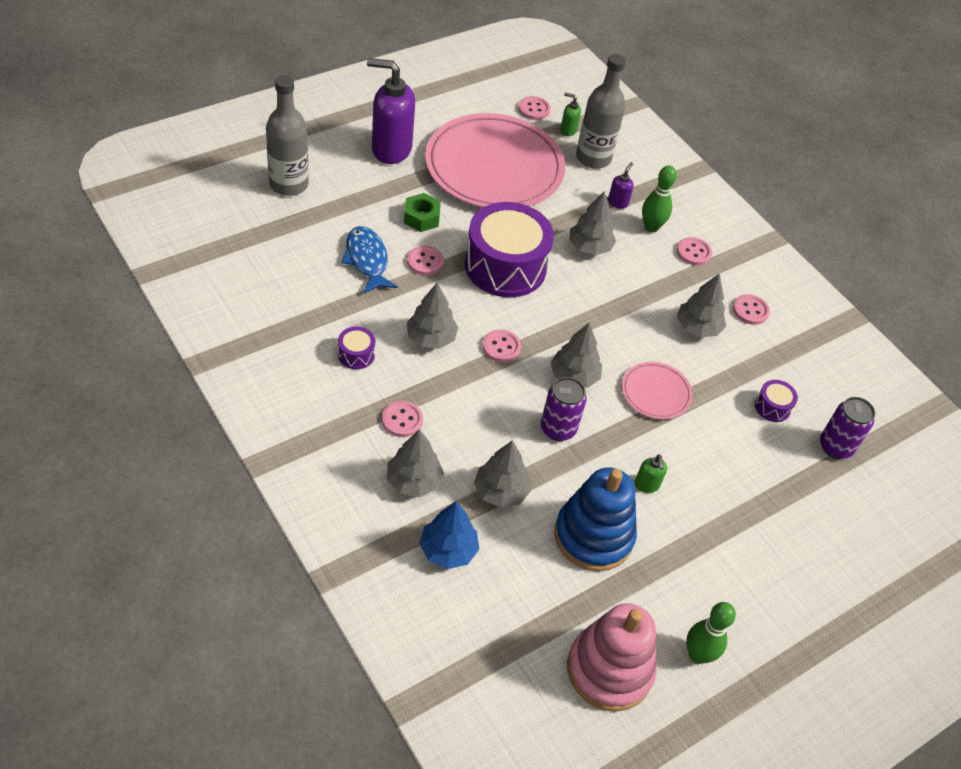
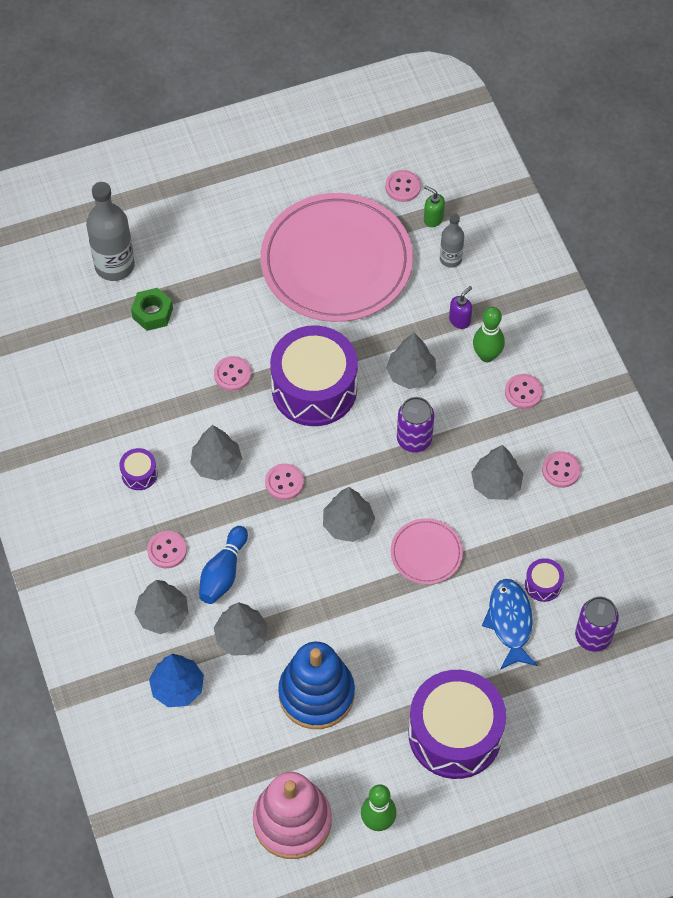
camera: 20 degrees right, 10 degrees up
(367, 260) = (174, 366): blue fish -> blue fish (510, 622)
(391, 149) = (230, 229): purple soap dispenser -> none
(421, 218) = (242, 320): green nut -> green nut (152, 313)
(465, 434) = (223, 572): none -> blue bowling pin
(558, 429) = (315, 579): purple can -> purple can (414, 439)
(593, 158) = (450, 259): grey bottle -> grey bottle, size x0.56
(647, 485) = (384, 650): green soap dispenser -> none
(742, 554) = (455, 734): none -> purple drum

